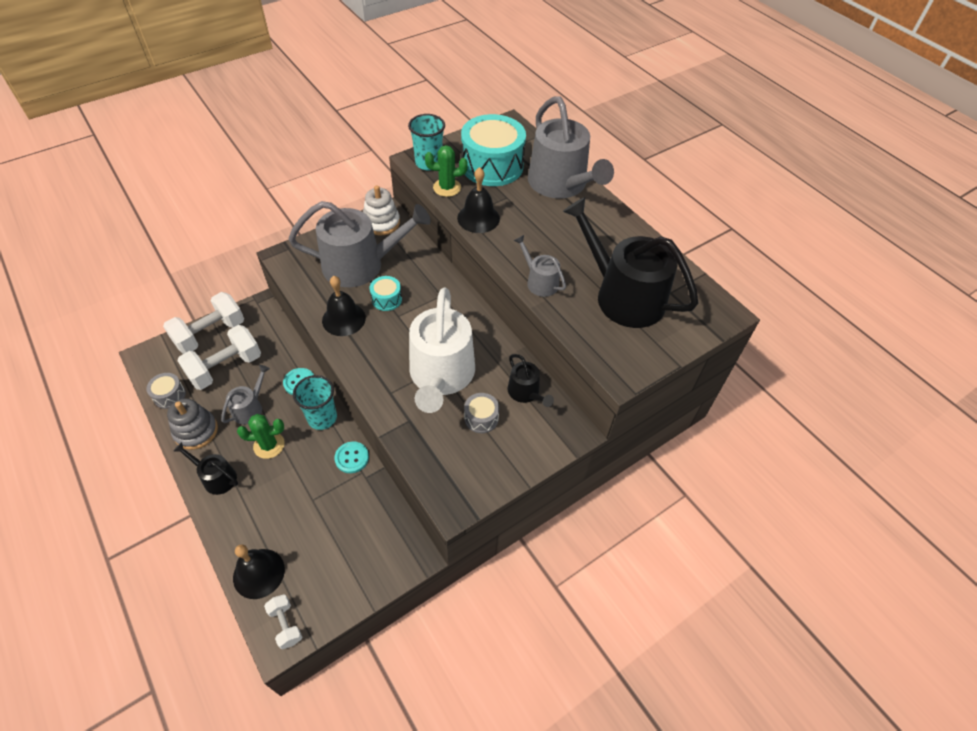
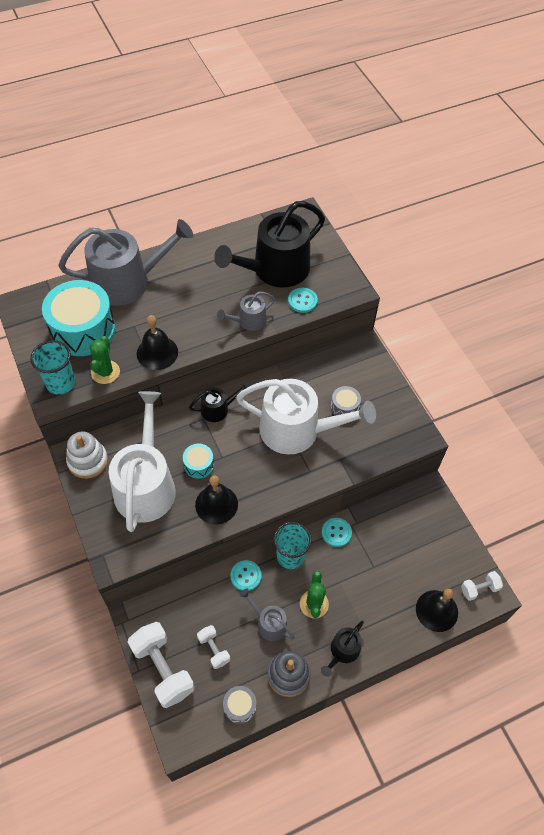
camera: 80 degrees left, 5 degrees up
(226, 368) = (214, 649): white dumbbell -> white dumbbell, size x0.52
(360, 265) = (146, 485): grey watering can -> white watering can
(525, 392) = (324, 372): black watering can -> black watering can (218, 409)
(585, 326) = (302, 301): none -> turquoise button

